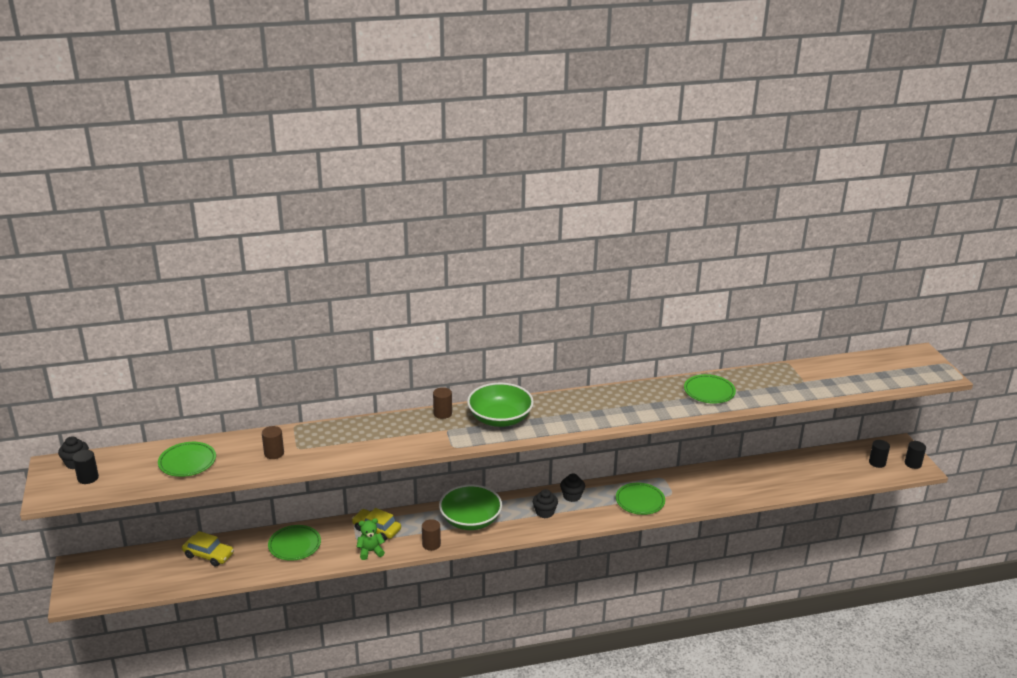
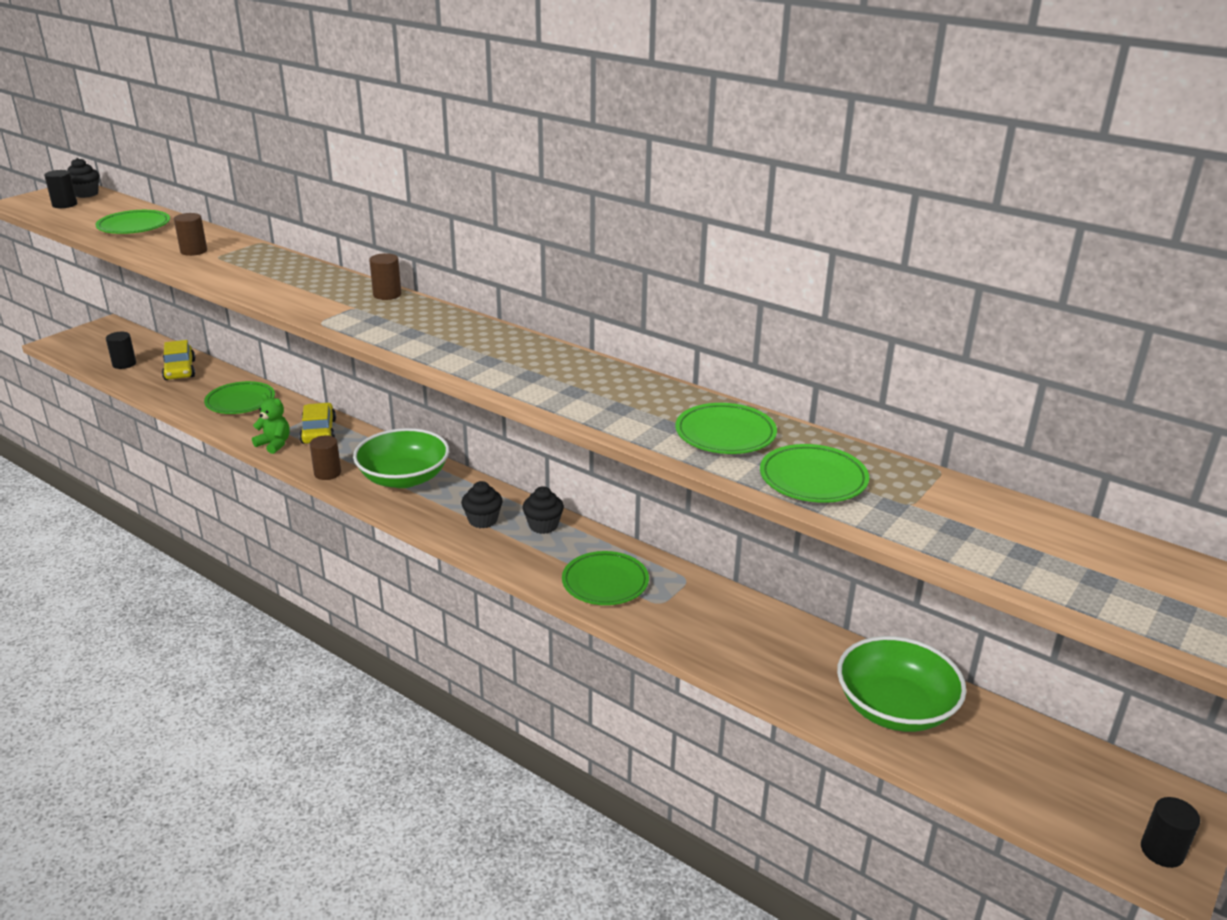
camera: 50 degrees right, 0 degrees up
(500, 418) = (423, 325): green bowl -> green bowl (895, 708)
(765, 391) = (813, 479): none -> green plate
(877, 462) = (1083, 797): black cylinder -> black cylinder (124, 364)

